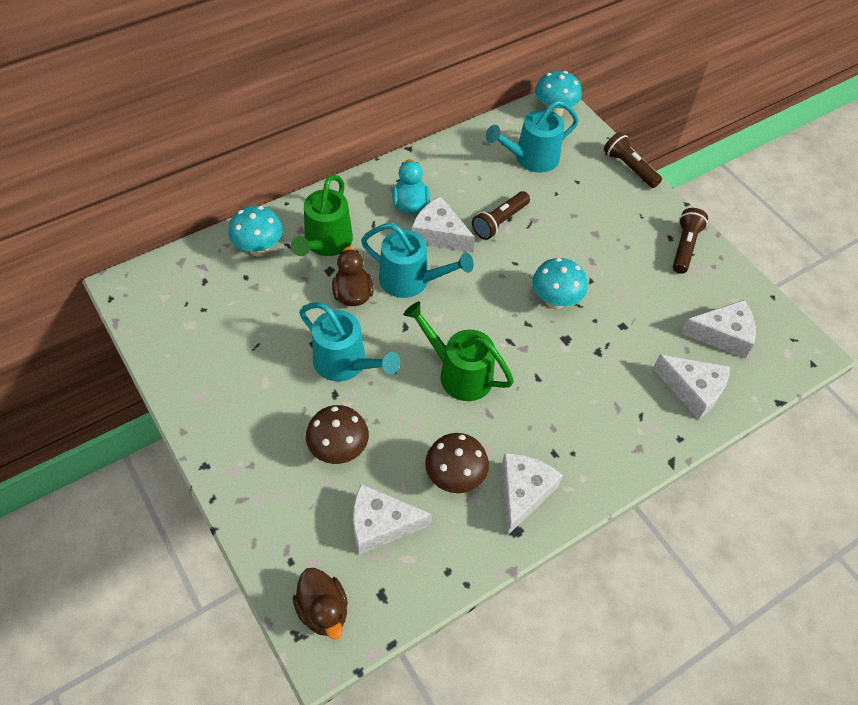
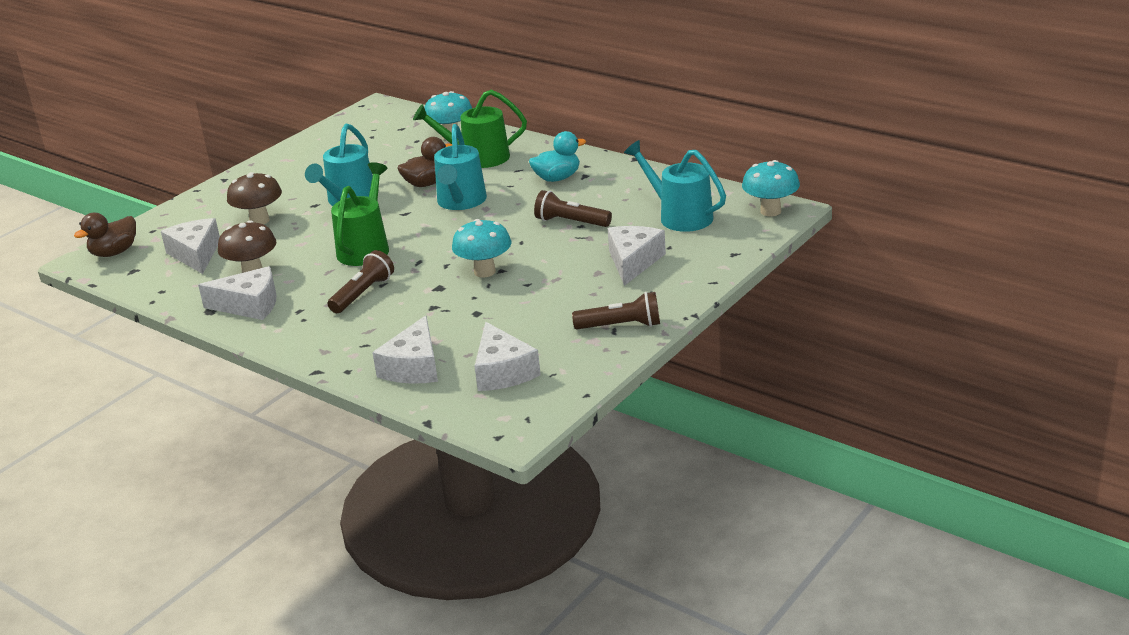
camera: 75 degrees right, 25 degrees down
(439, 234) = (529, 199): white cheese -> white cheese (633, 262)
(629, 168) = (721, 270): brown flashlight -> brown flashlight (363, 294)

